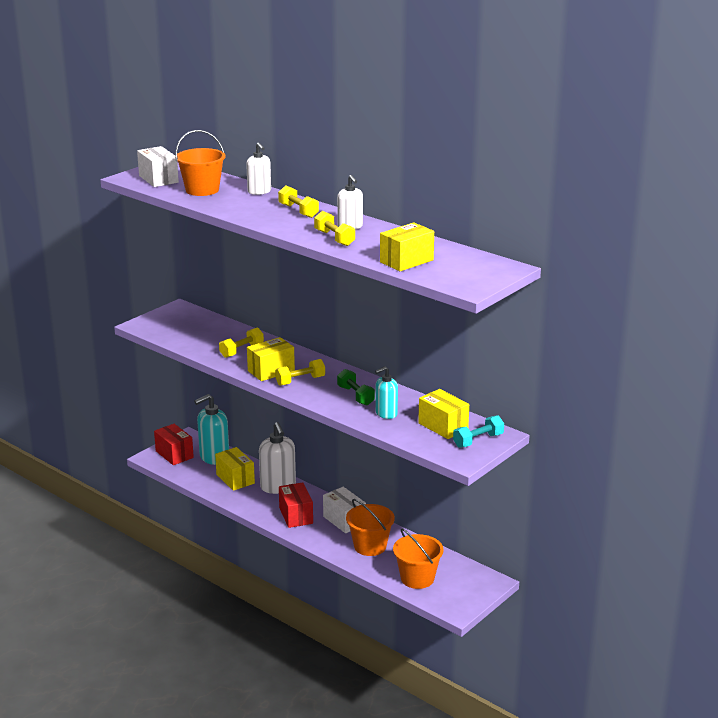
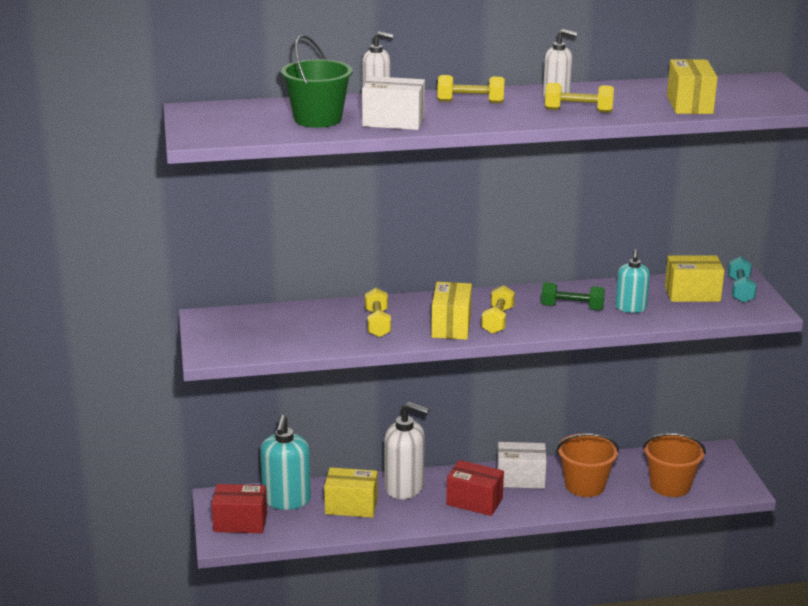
camera: 50 degrees left, 0 degrees up
(158, 179) = (236, 126): white box -> white box (393, 121)
(202, 190) = (318, 119): orange bucket -> green bucket

